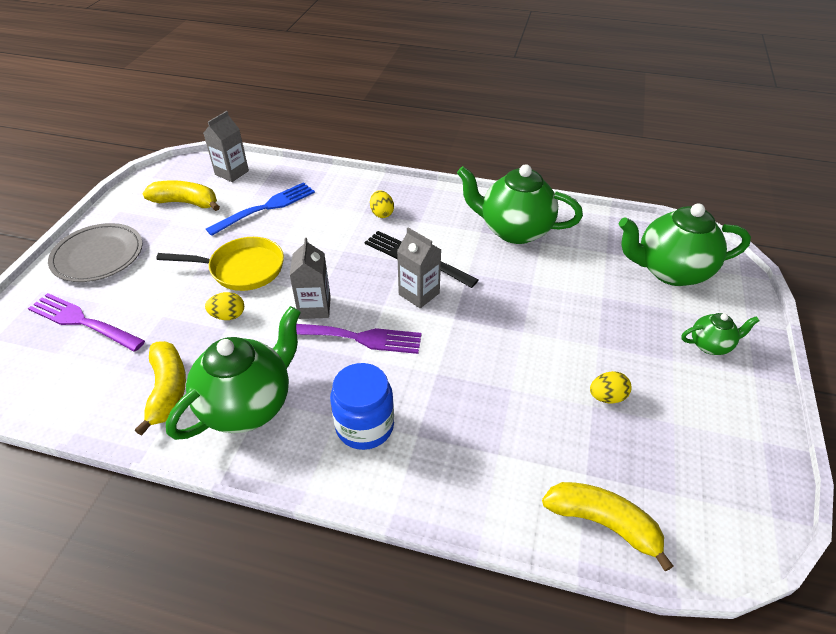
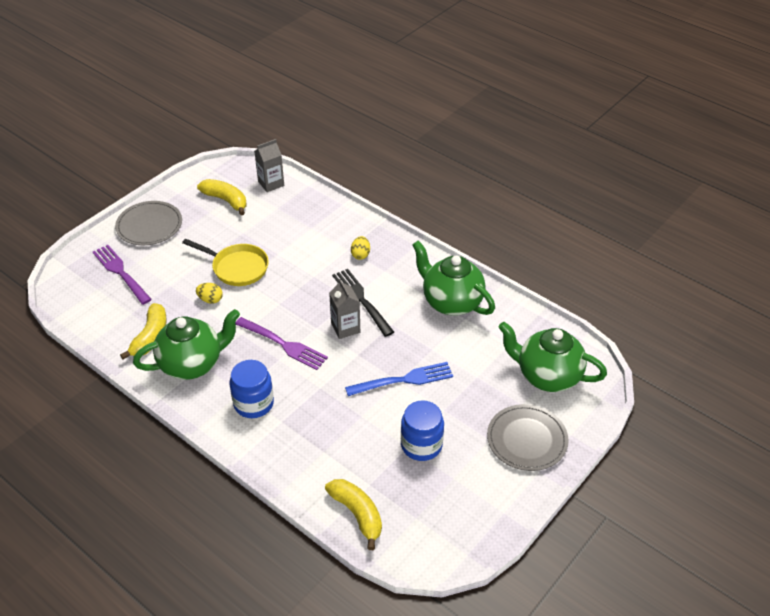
camera: 25 degrees right, 0 degrees up
(265, 208) = (278, 223): blue fork -> blue fork (403, 380)
(314, 307) = (269, 313): grey carton -> none
(607, 397) = (421, 445): yellow egg -> blue jar
(710, 345) = (527, 439): green teapot -> grey plate

